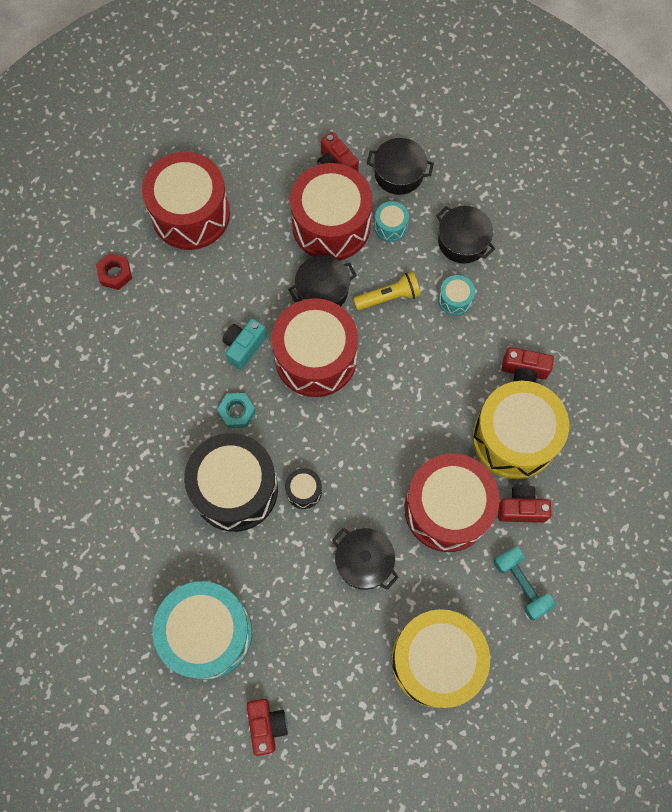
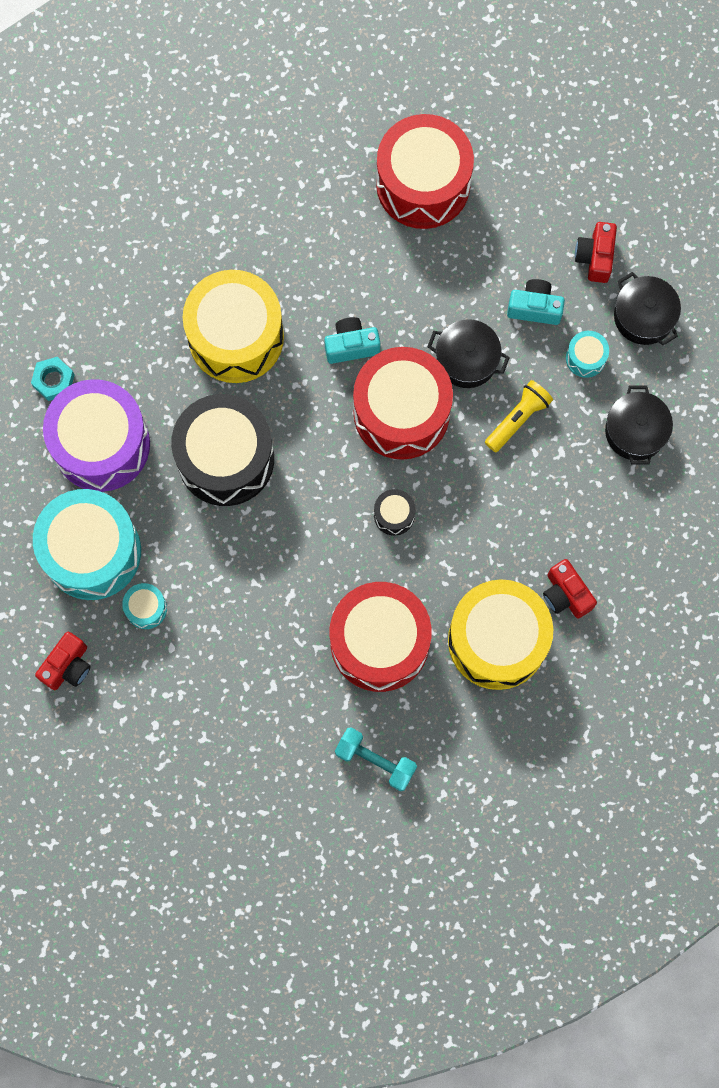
camera: 45 degrees right, 5 degrees up
(115, 274) = (307, 179): red nut -> none
(144, 557) = (101, 444): none -> purple drum
(237, 412) = (290, 396): turquoise nut -> turquoise nut (53, 380)
(304, 491) = (278, 514): black drum -> black drum (394, 515)
(331, 225) = (534, 308): red drum -> turquoise camera
(364, 561) = (269, 617): black pot -> none
(388, 297) = (518, 419): yellow flashlight -> yellow flashlight turned 75 degrees counterclockwise
(436, 660) = (246, 749): yellow drum -> yellow drum (236, 337)
(455, 299) = (573, 476): turquoise drum -> turquoise drum (146, 608)
(521, 508) = (440, 702): red camera -> none
(521, 585) = (375, 761): turquoise dumbbell -> turquoise dumbbell turned 75 degrees counterclockwise

